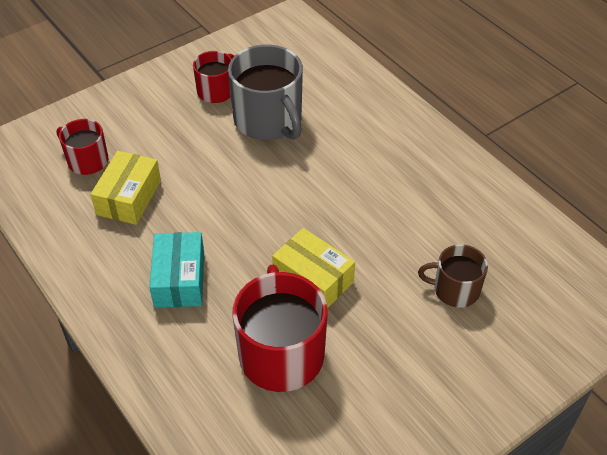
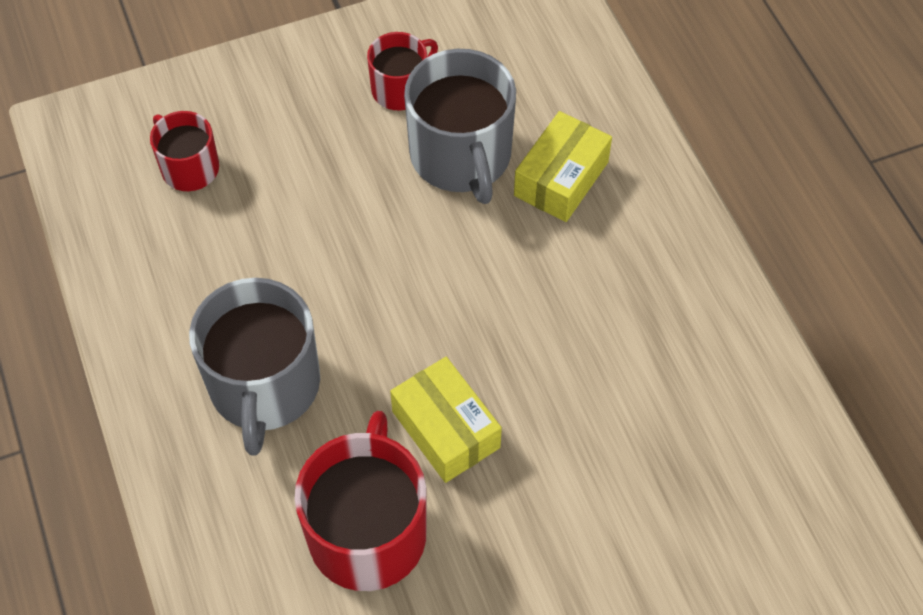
camera: 15 degrees right, 10 degrees up
(129, 197) = (230, 240): yellow box -> yellow box (561, 179)
(179, 279) = (264, 386): turquoise box -> grey mug
(455, 289) = (639, 495): brown mug -> none

